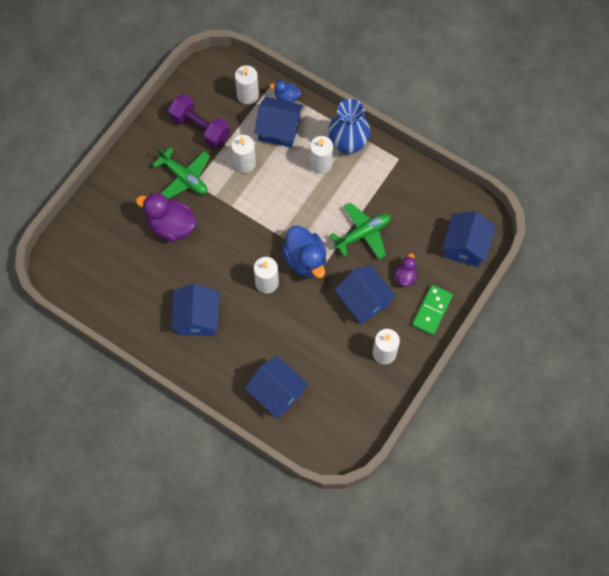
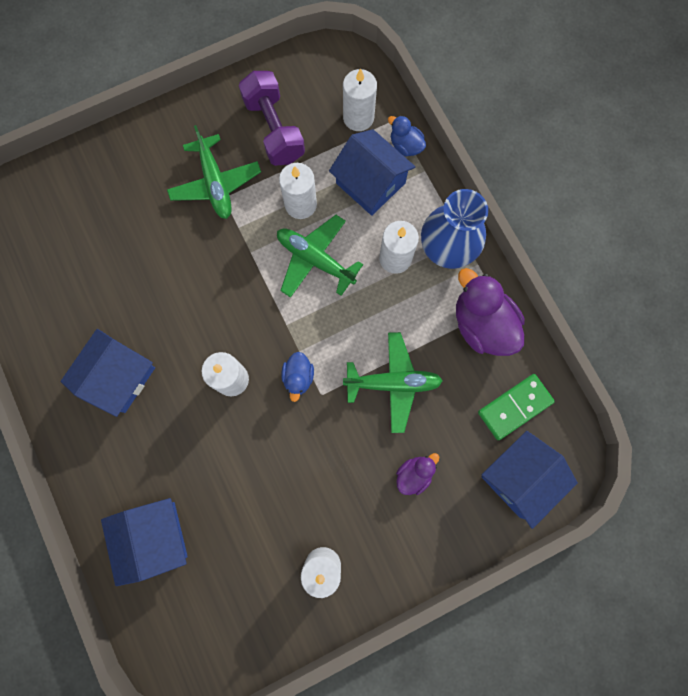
camera: 30 degrees right, 10 degrees up
(171, 226) = (162, 238): purple duck -> purple duck (482, 324)
(273, 190) = (315, 259): none -> green plane
(305, 260) = (298, 377): blue duck -> blue duck, size x0.53
(364, 300) = (339, 476): blue house -> none
(432, 311) = (421, 543): green domino -> green domino (514, 407)

